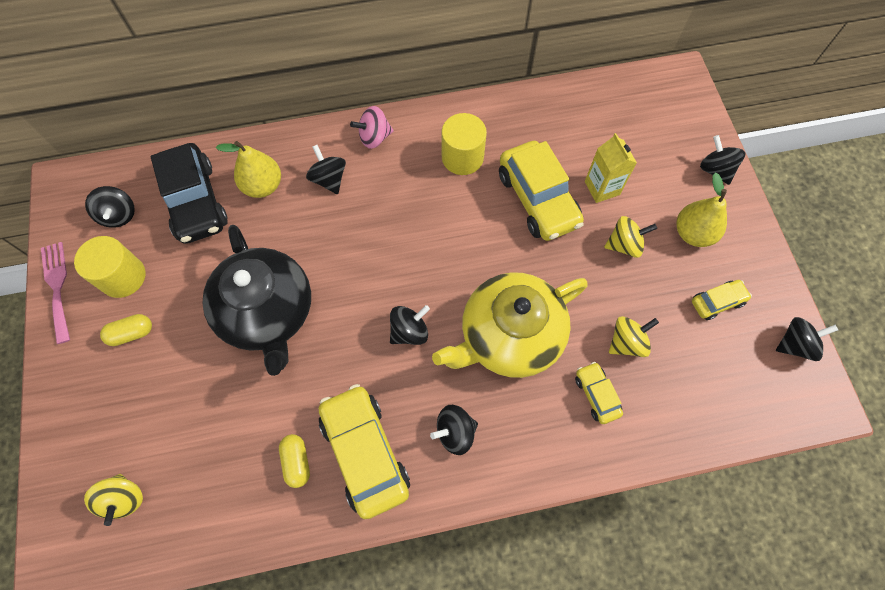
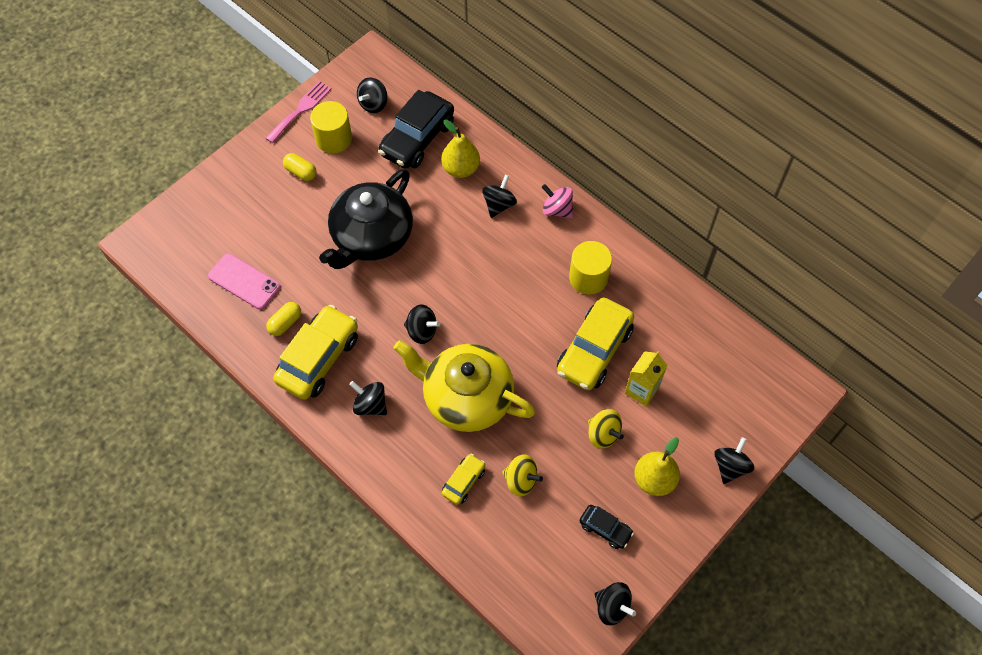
camera: 55 degrees right, 5 degrees down
(124, 499) = (200, 245): yellow spinning top -> none
(211, 476) = (244, 281): none -> pink phone
(717, 302) = (605, 529): yellow car -> black car

